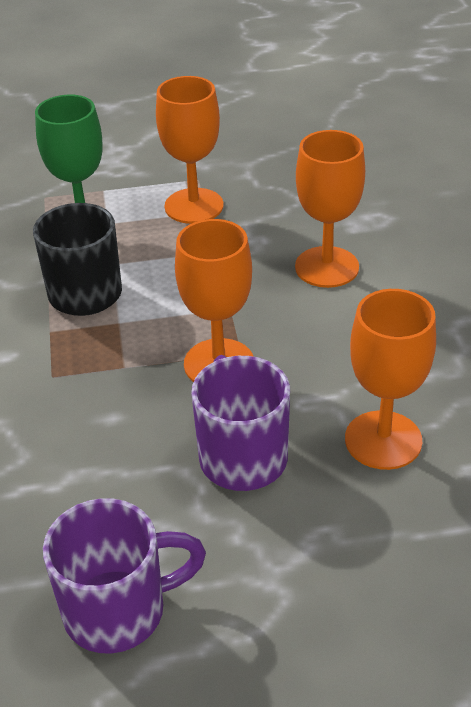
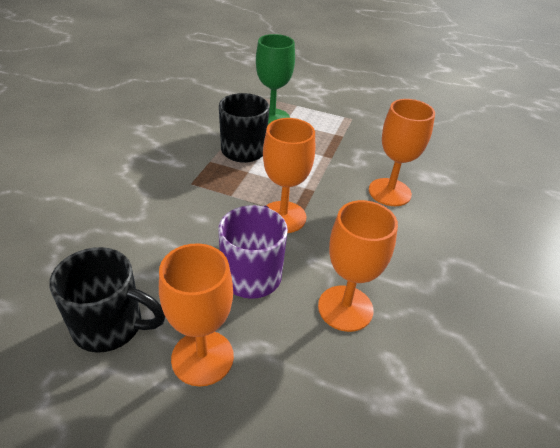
camera: 25 degrees right, 0 degrees up
(119, 610) = (110, 326): purple mug -> black mug
(194, 206) = (338, 131): orange goblet -> orange goblet (202, 357)

